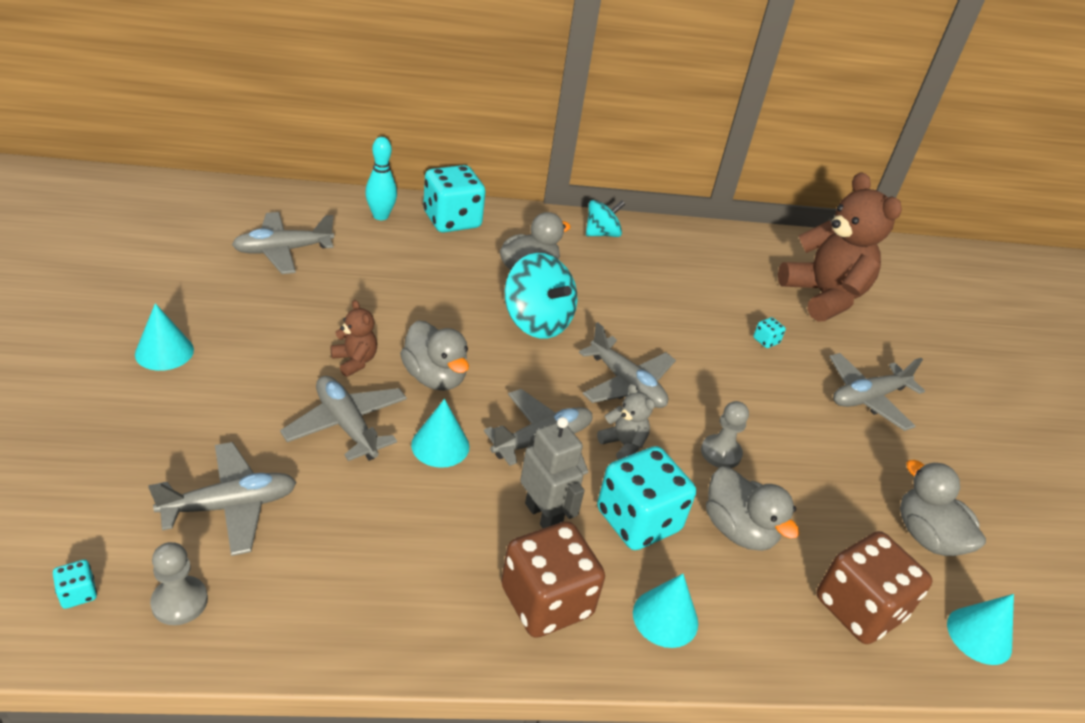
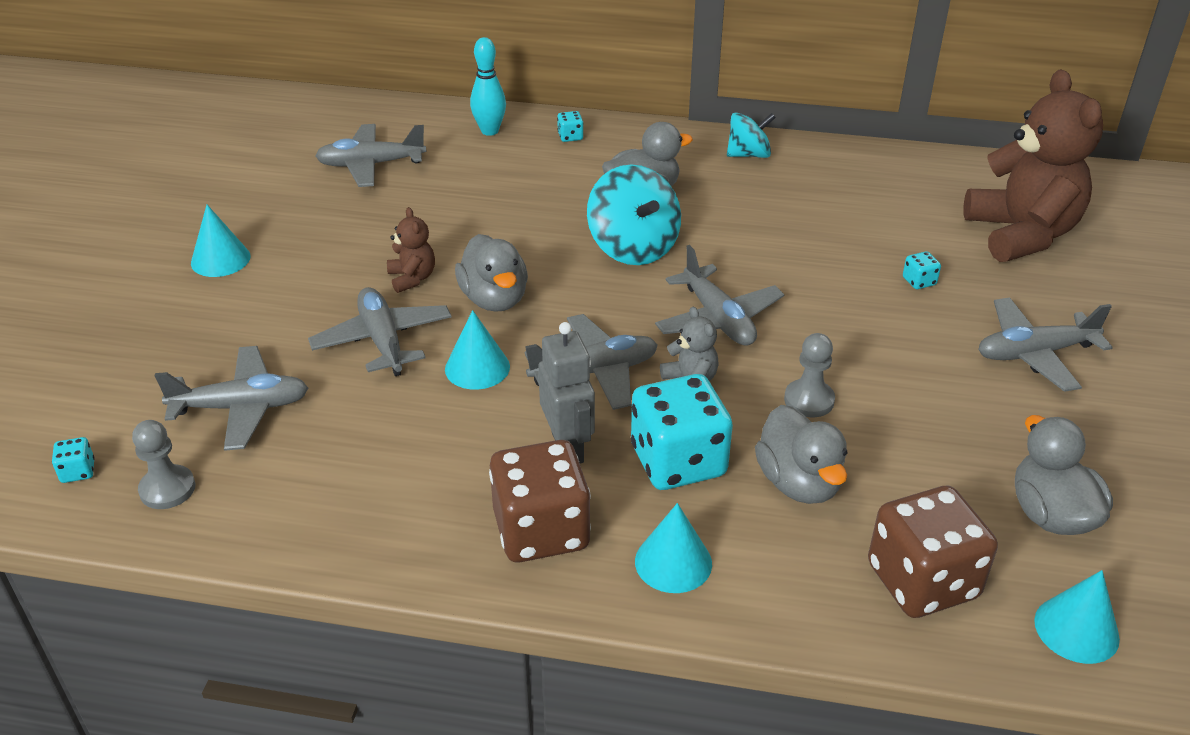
camera: 20 degrees right, 0 degrees up
(452, 220) = (570, 137): turquoise dice -> turquoise dice, size x0.40

